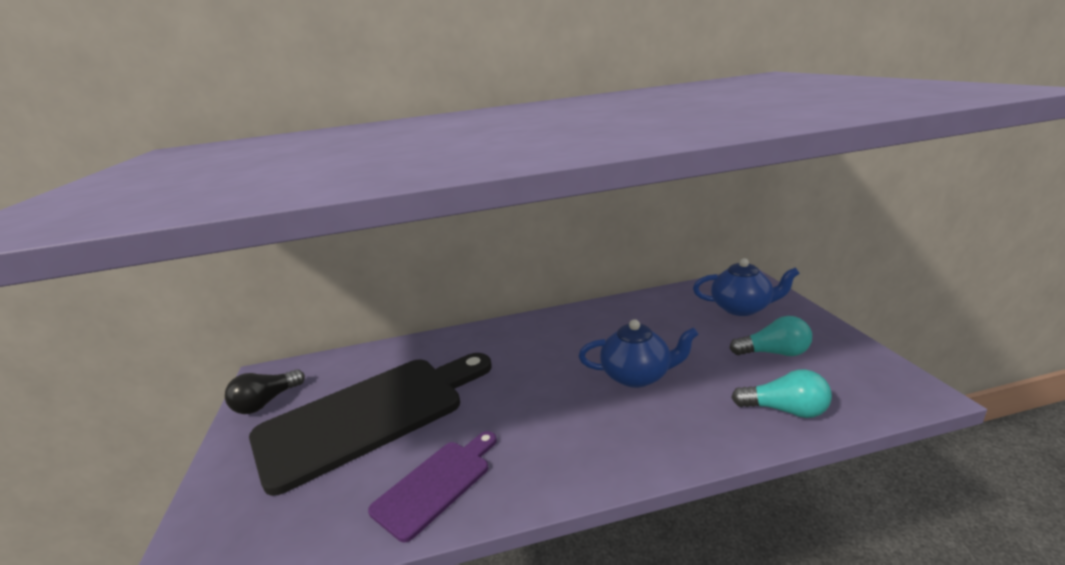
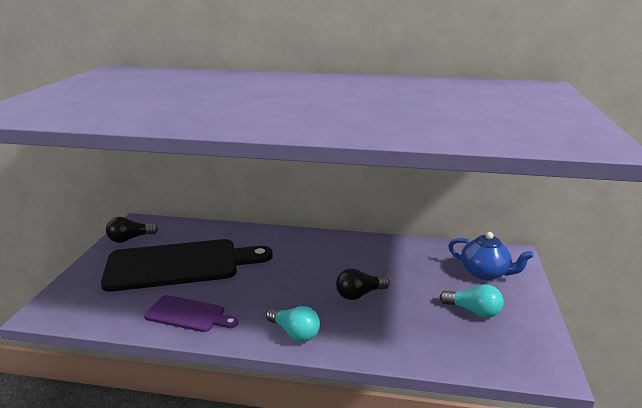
camera: 20 degrees right, 0 degrees up
(436, 484) = (188, 314): purple cutting board -> purple cutting board turned 45 degrees clockwise
(637, 376) = (359, 294): blue teapot -> black light bulb
(785, 410) = (438, 349): turquoise light bulb -> turquoise light bulb (294, 333)

